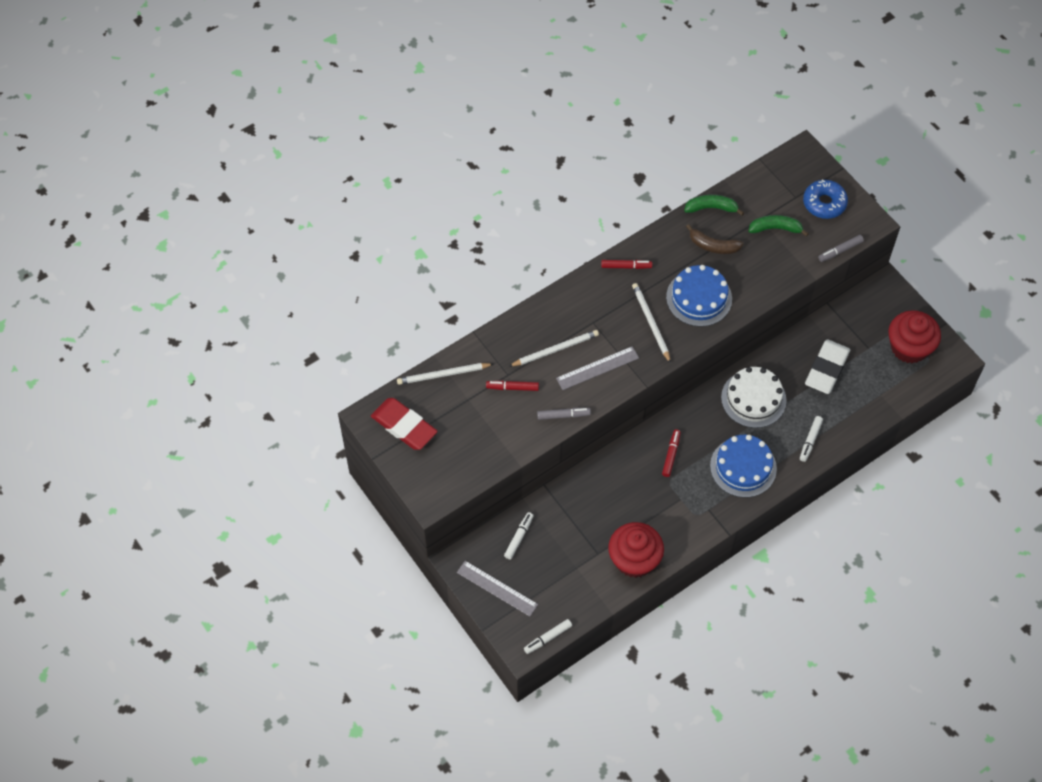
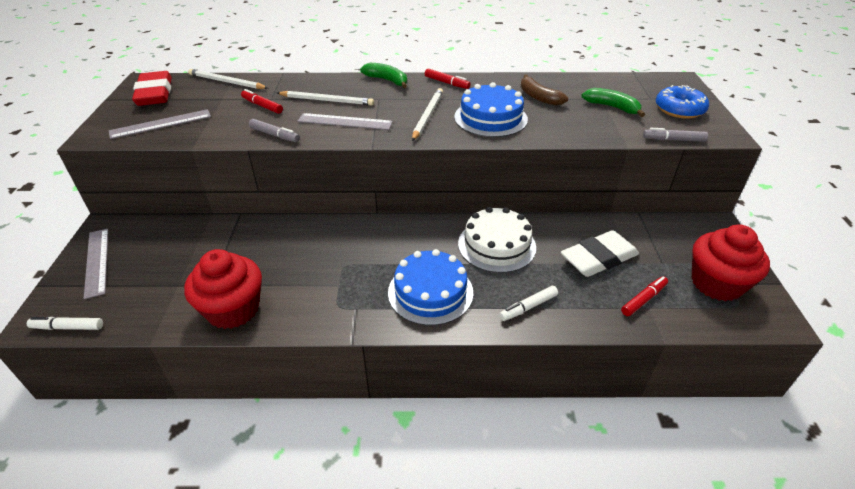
camera: 35 degrees right, 20 degrees down
(462, 457) = (161, 124): none -> grey ruler
(518, 537) = (168, 236): white marker -> none
(671, 455) = (370, 247): red marker -> red marker (643, 299)
(711, 208) = (560, 80): green banana -> green banana (387, 80)

